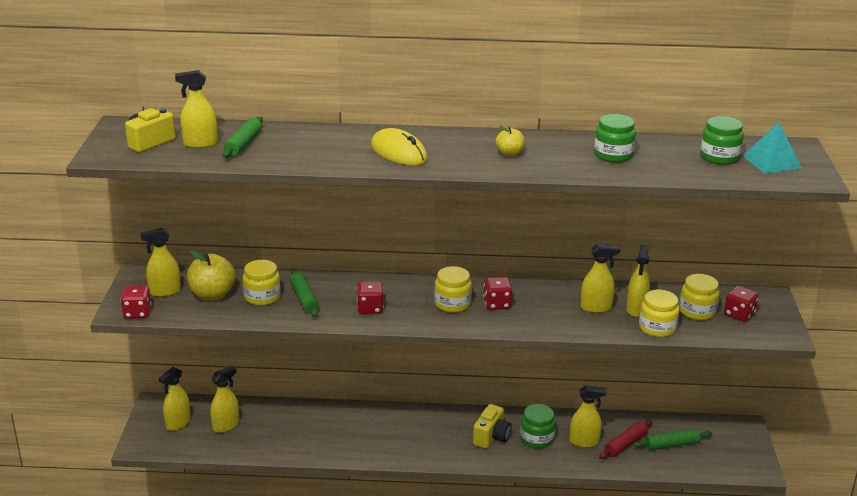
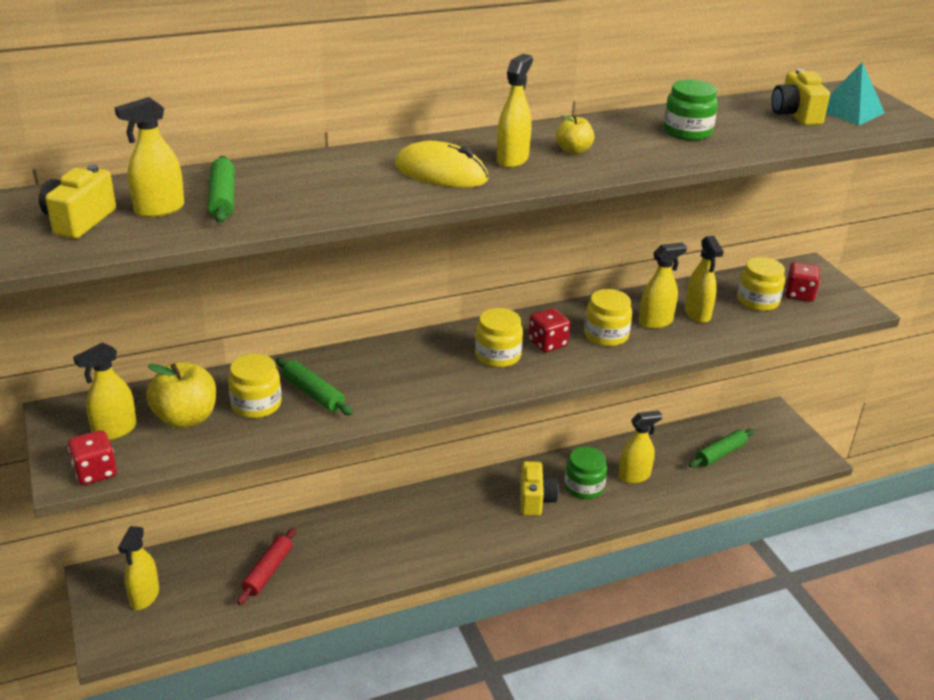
camera: 25 degrees left, 5 degrees up
(226, 426) = (211, 580): yellow spray bottle -> yellow spray bottle (512, 159)
(370, 308) = (405, 386): red dice -> none
(625, 444) = (676, 467): red rolling pin -> red rolling pin (268, 571)
(657, 328) = (735, 330): yellow jar -> yellow jar (606, 335)
(719, 157) = (795, 115): green jar -> yellow camera

